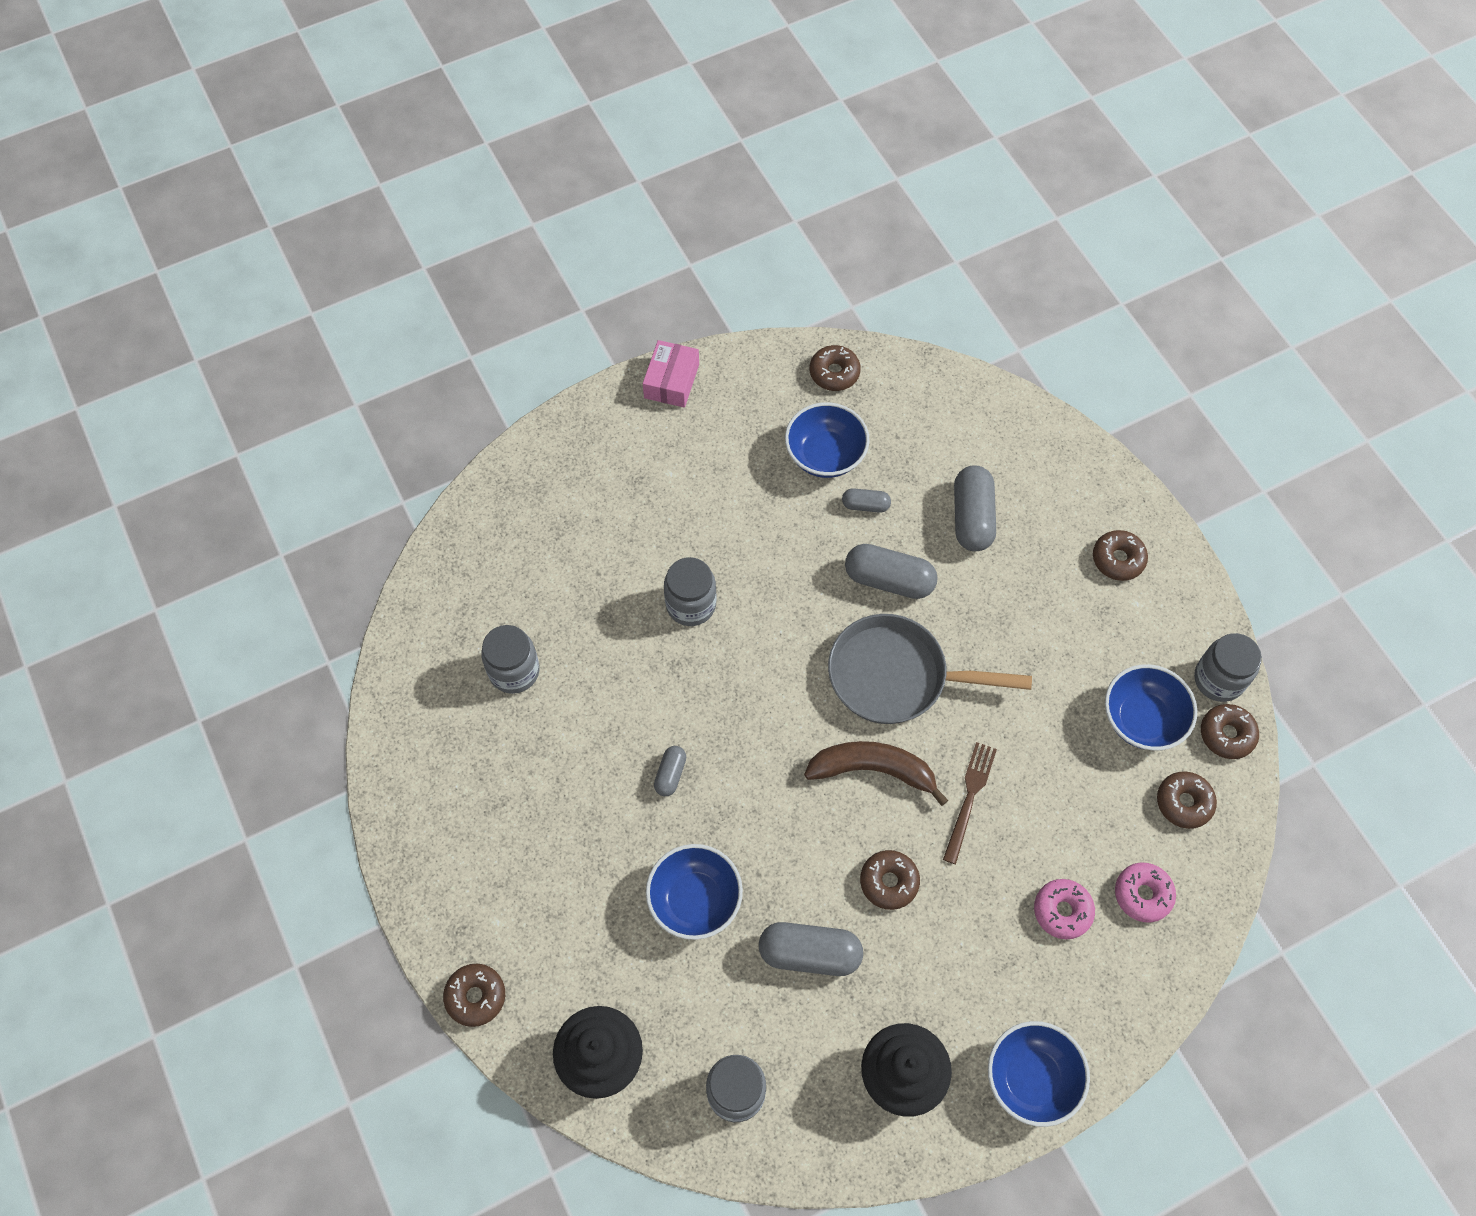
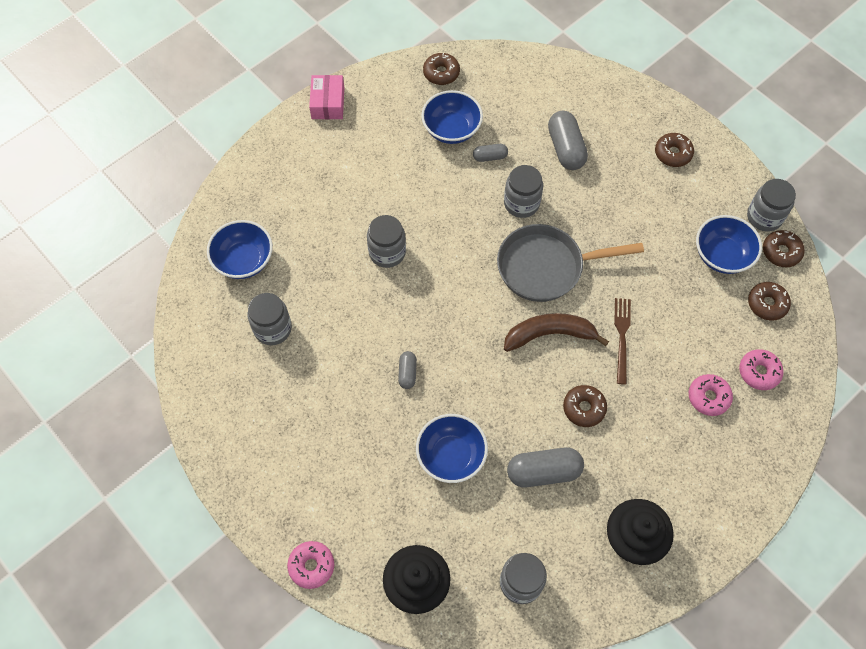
camera: 15 degrees left, 0 degrees up
(476, 996) = (311, 566): brown donut -> pink donut
(889, 580) = (521, 203): grey capsule -> grey jar
(1031, 1078) = (723, 516): blue bowl -> blue bowl (244, 260)

